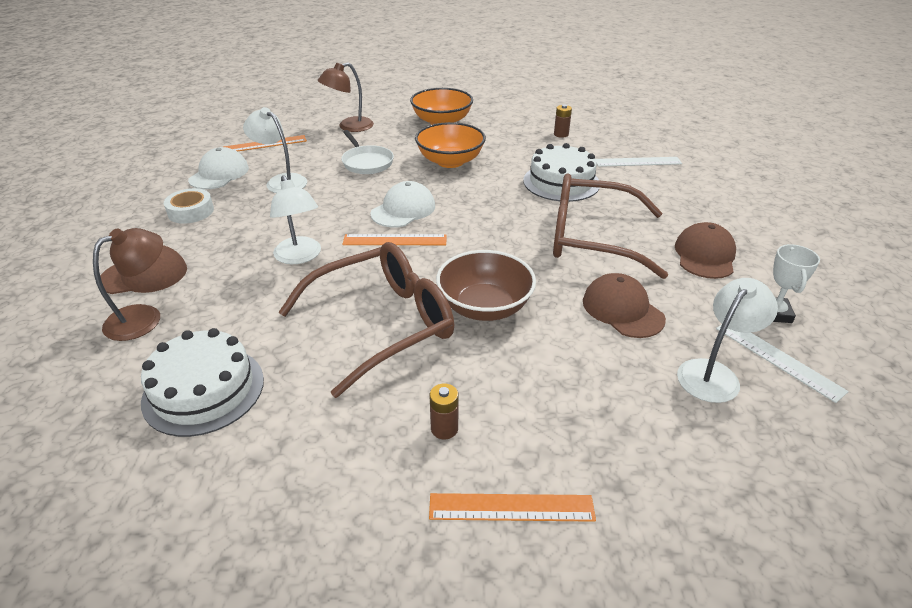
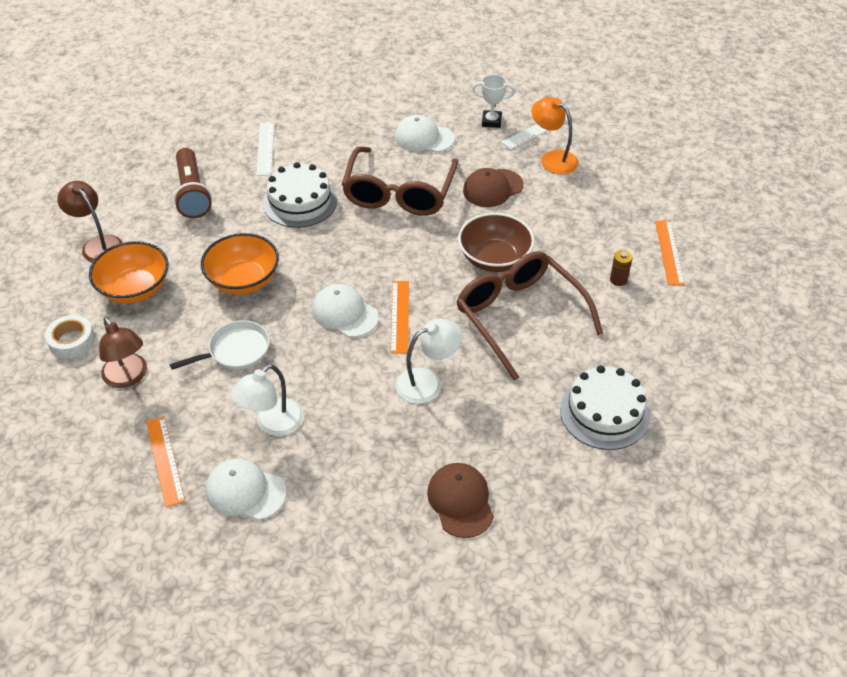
camera: 90 degrees left, 10 degrees up
(144, 317) = (524, 479): brown lamp -> brown lamp (98, 244)
(191, 211) = (337, 496): white tape -> white tape (72, 341)
(561, 134) = (192, 193): brown battery -> brown flashlight
(705, 255) = (424, 138): brown cap -> white cap
(714, 373) = (553, 158): white lamp -> orange lamp

